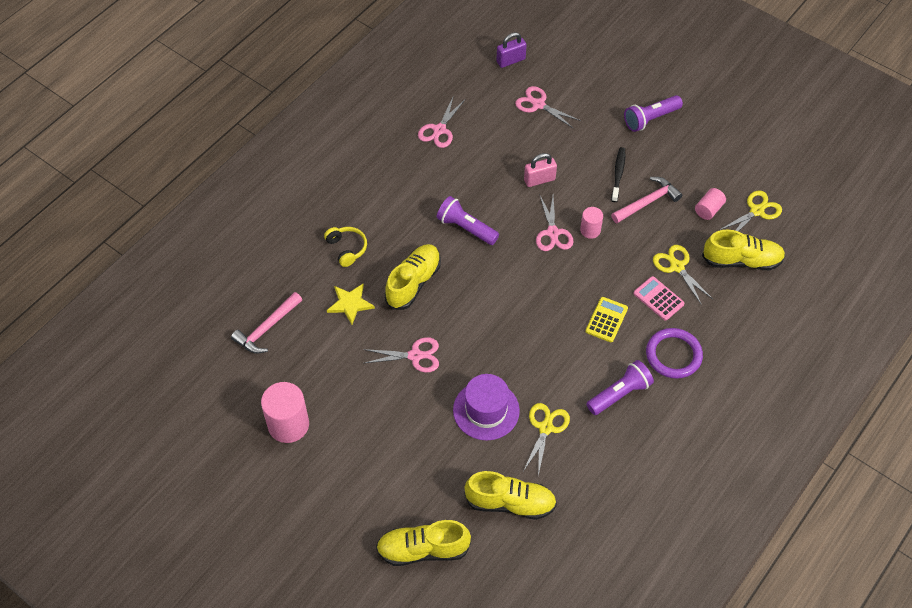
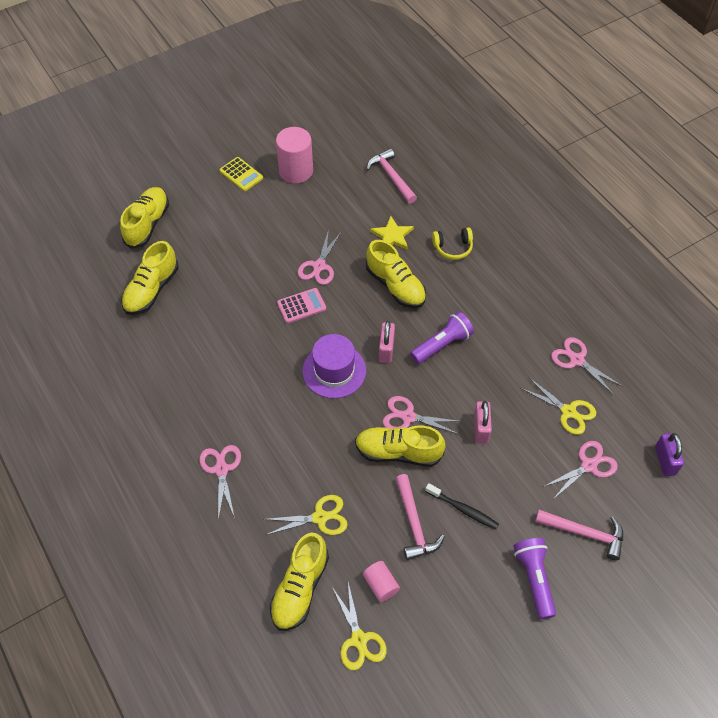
camera: 110 degrees right, 0 degrees up
(486, 410) = (242, 300): purple hat -> purple hat (334, 371)
(490, 269) = (386, 349): none -> pink padlock
(546, 428) = (203, 337): yellow scissors -> yellow scissors (568, 412)
(590, 230) = (398, 452): pink cylinder -> yellow shoe
(598, 97) = (584, 533): none -> pink hammer
(606, 320) = (287, 426): yellow calculator -> yellow calculator (241, 174)
(620, 394) = (205, 406): purple flashlight -> none
(658, 299) = (290, 483): pink calculator -> pink calculator (301, 306)
(673, 355) = (221, 469): purple ring -> pink scissors

